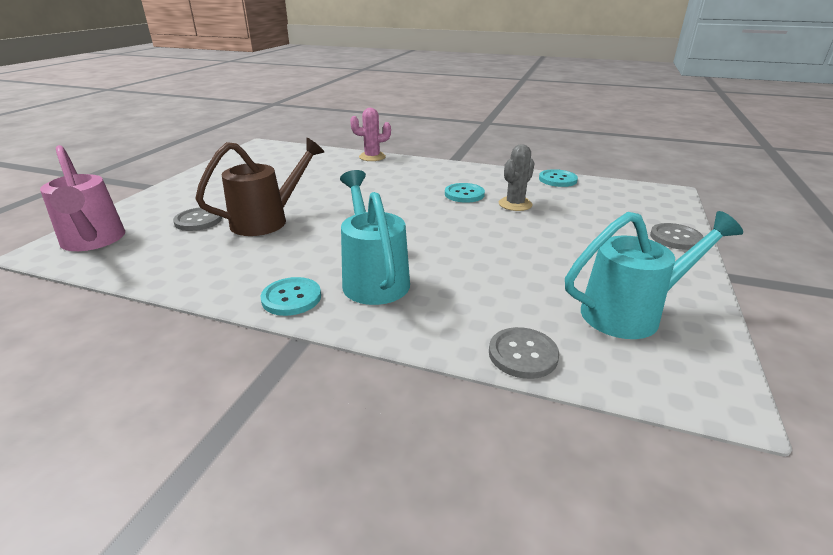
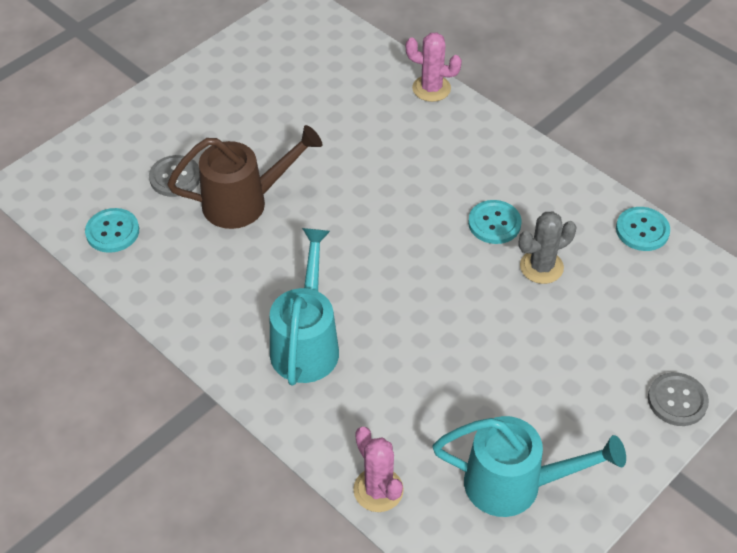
camera: 25 degrees right, 20 degrees up
(93, 241) = (69, 182): pink watering can -> none
(291, 298) = (221, 343): turquoise button -> turquoise button (112, 232)
(523, 354) = (378, 490): grey button -> pink cactus

